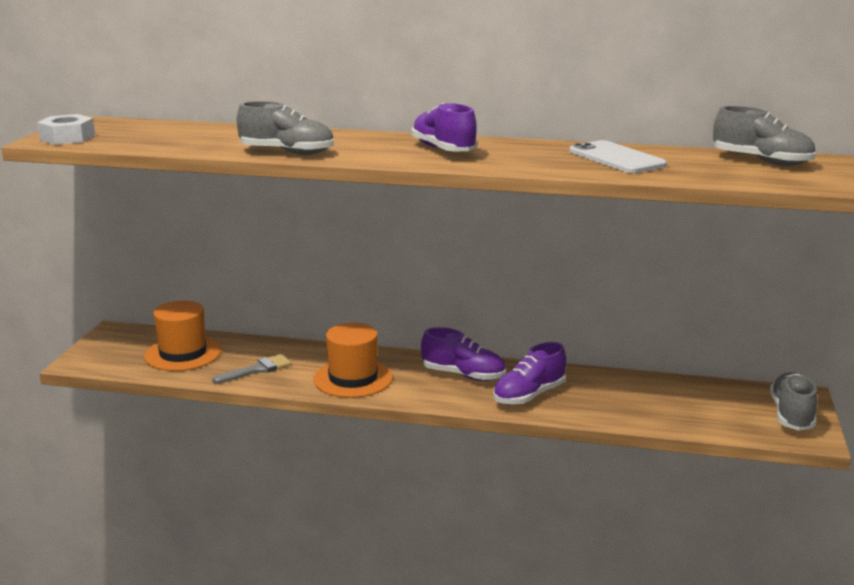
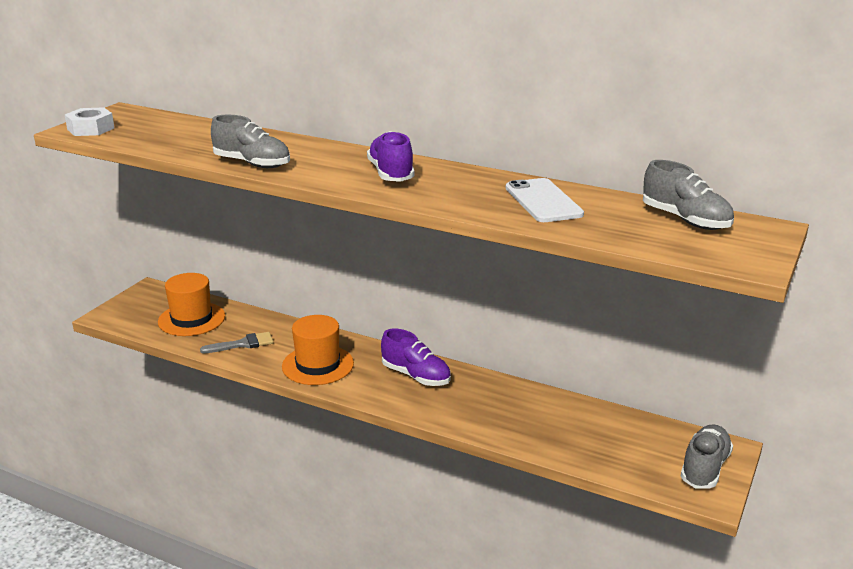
camera: 15 degrees right, 5 degrees up
(529, 395) = (463, 406): purple shoe -> none

